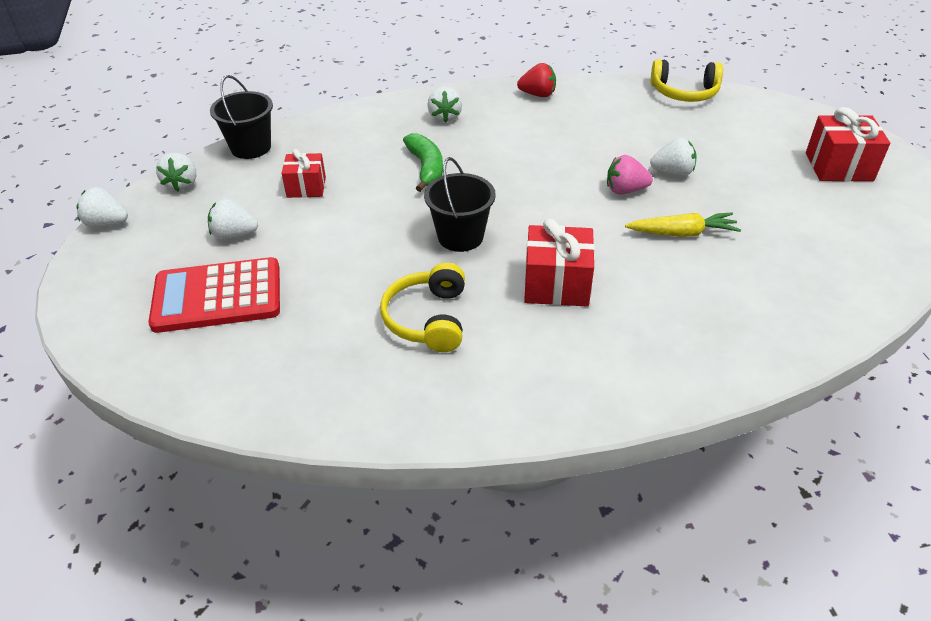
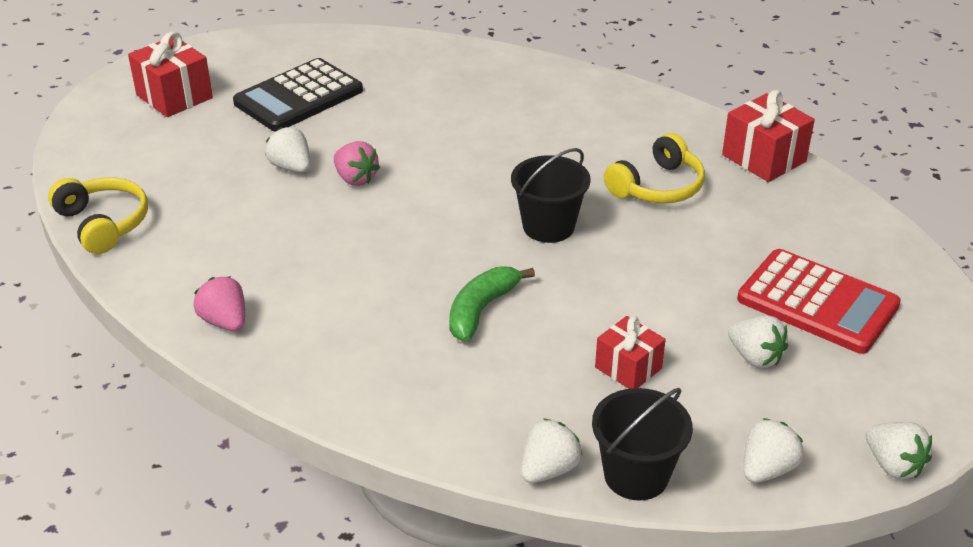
camera: 135 degrees left, 5 degrees down
(445, 117) = (365, 362): white strawberry -> white strawberry (548, 469)
(538, 94) = (225, 321): red strawberry -> pink strawberry
(556, 284) = (532, 153): red gift -> red gift (763, 158)
(682, 233) = (383, 129): yellow carrot -> none
(781, 218) = (298, 97): none -> black calculator

